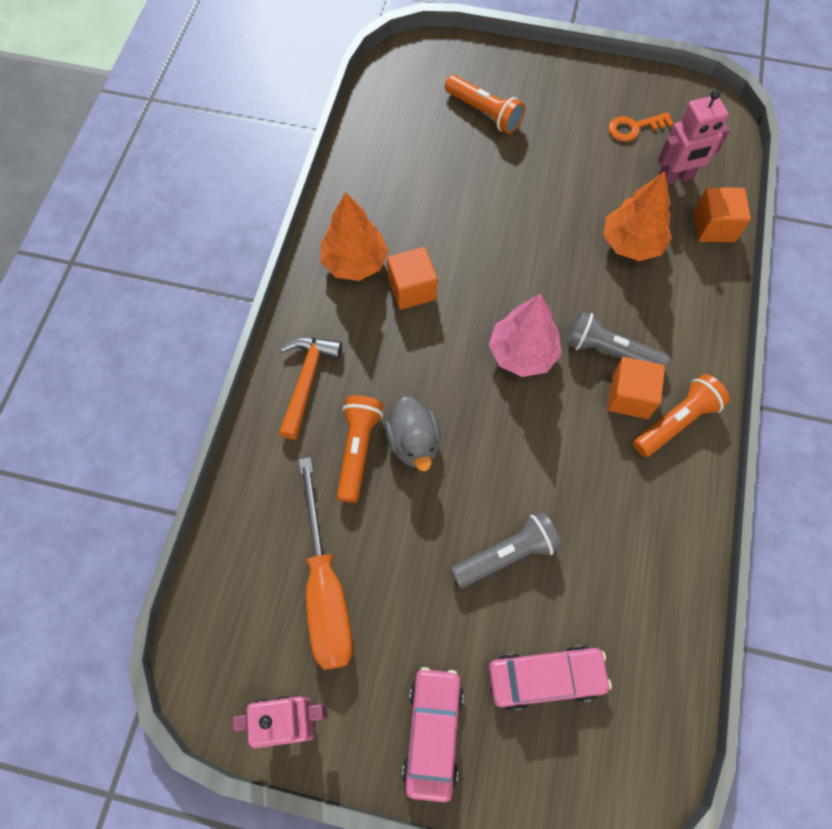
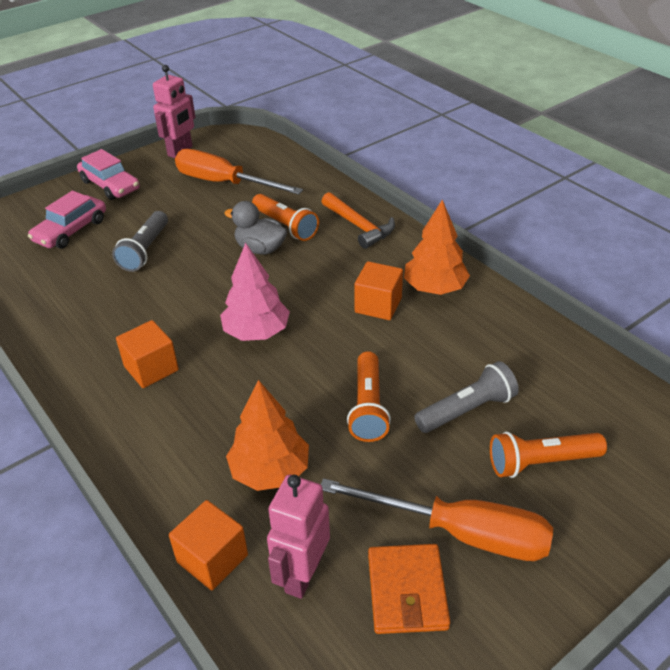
camera: 130 degrees right, 25 degrees down
(574, 125) = (460, 533): none -> orange screwdriver
(610, 351) = (196, 382): grey flashlight -> grey flashlight (467, 410)
(634, 128) = (407, 591): orange key -> orange wallet
(676, 422) = (100, 381): orange flashlight -> orange flashlight (368, 407)

